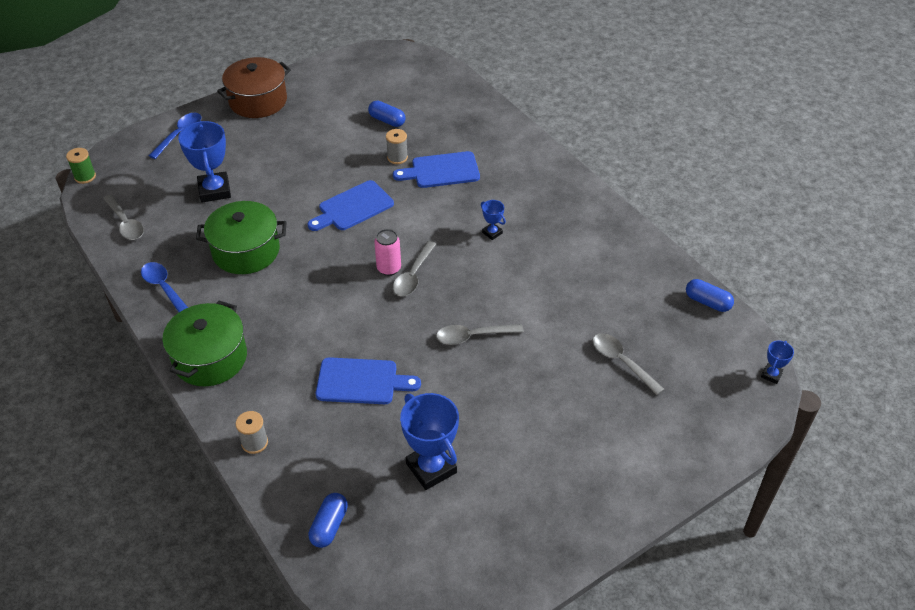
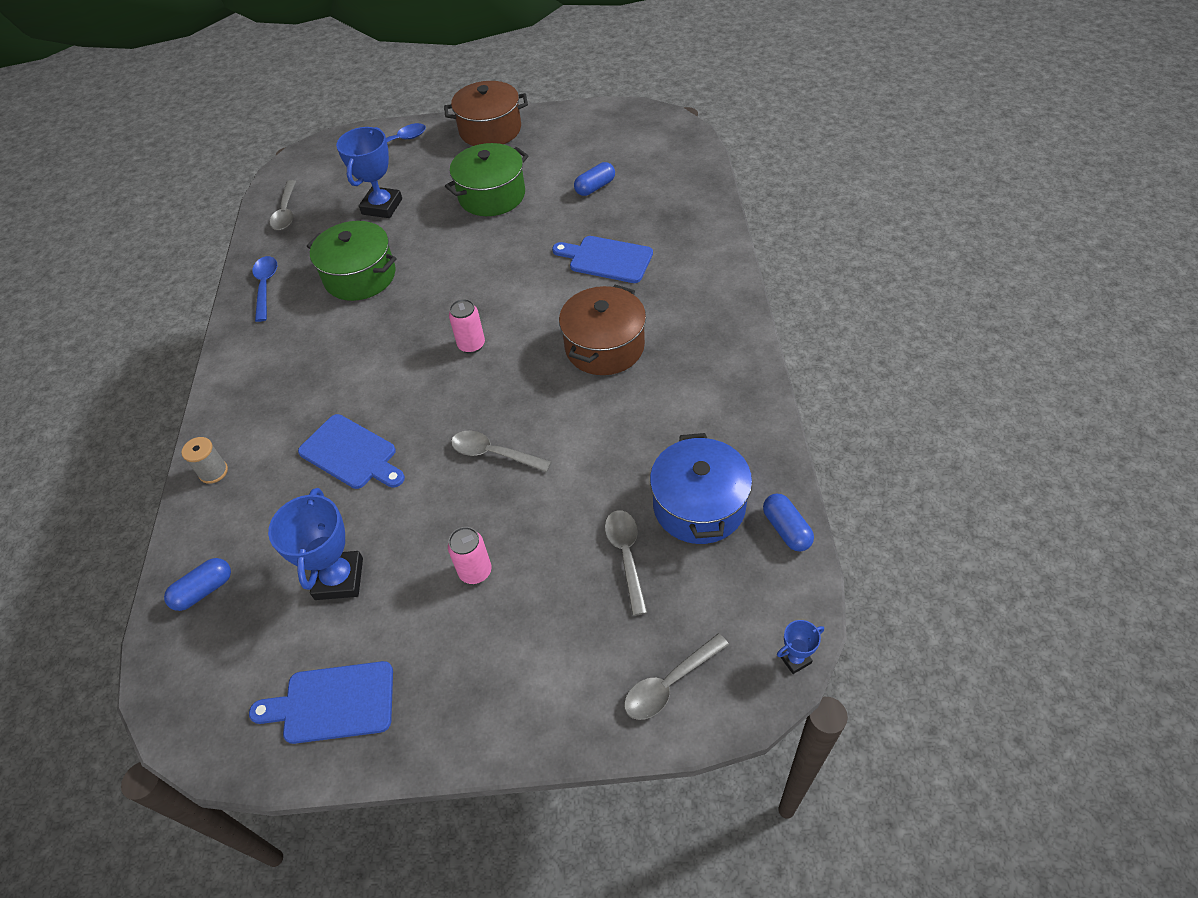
camera: 35 degrees right, 5 degrees up
(85, 176) = (290, 157): green spool -> none
(210, 358) = (246, 370): green pot -> green pot (492, 195)
(353, 207) = (489, 267): blue cutting board -> blue cutting board (333, 703)
(387, 120) = (595, 187): blue capsule -> blue capsule turned 75 degrees clockwise
(397, 157) = (574, 230): grey spool -> none
(413, 275) = (488, 362): grey spoon -> grey spoon (669, 684)
(492, 233) = (604, 346): blue trophy -> brown pot
(528, 417) = (475, 571): none -> pink can
(642, 311) = (699, 505): none -> blue pot

